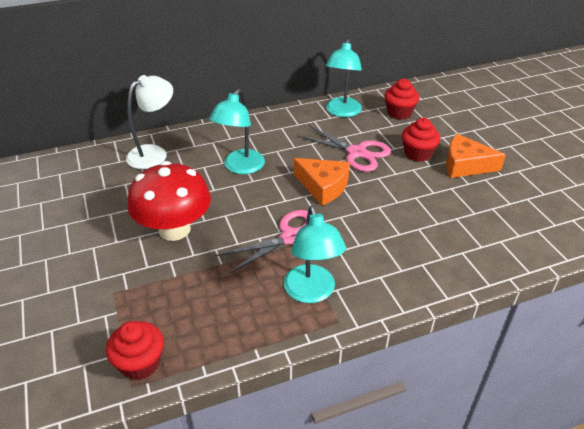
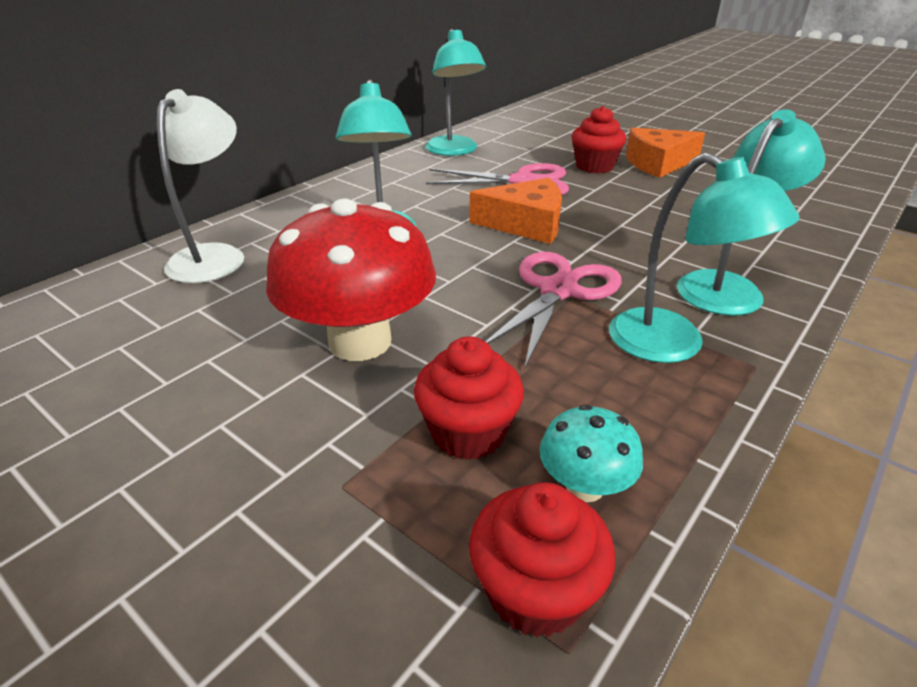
camera: 30 degrees left, 5 degrees down
(197, 336) = (584, 486): none -> turquoise mushroom
(386, 272) = (727, 286): none -> turquoise lamp
(399, 113) = (523, 138): red cupcake -> red cupcake (468, 433)

